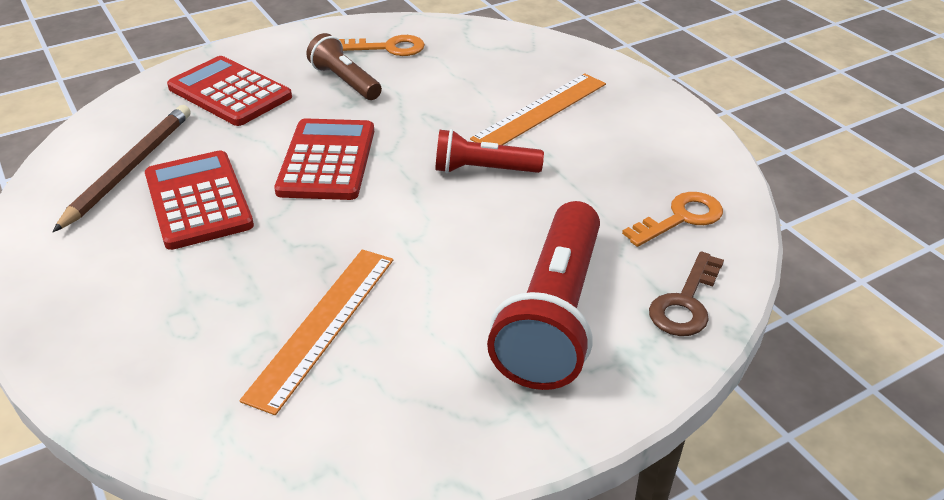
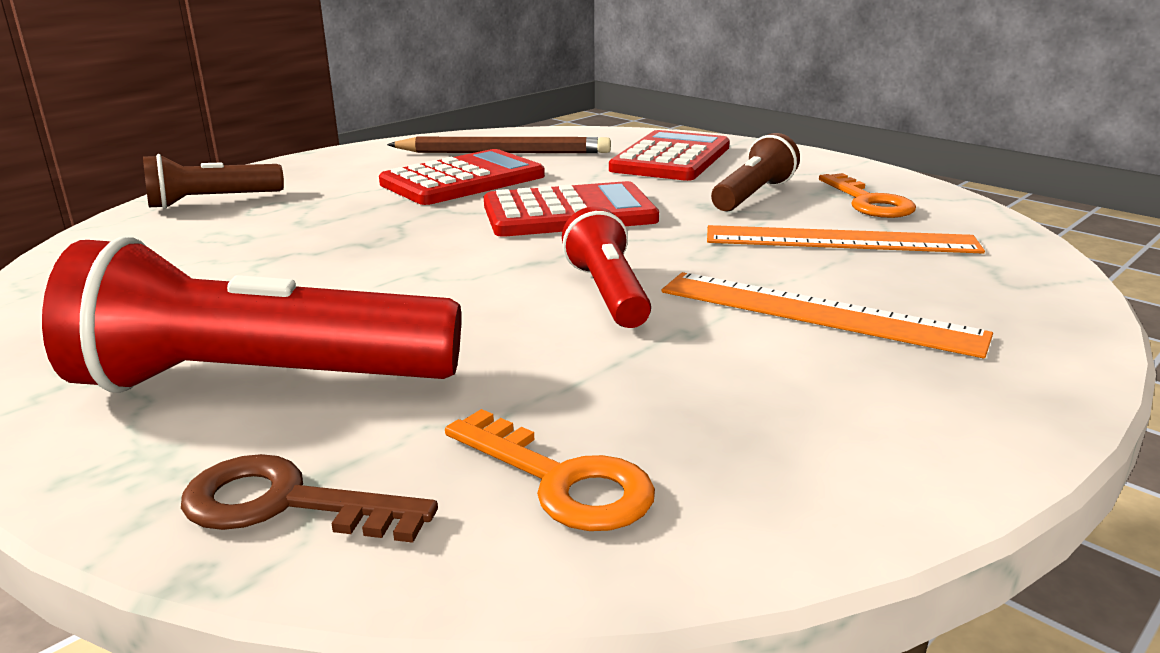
camera: 75 degrees right, 15 degrees down
(133, 364) = (212, 201): none -> brown flashlight
(322, 325) = (256, 256): orange ruler -> orange ruler (840, 240)

